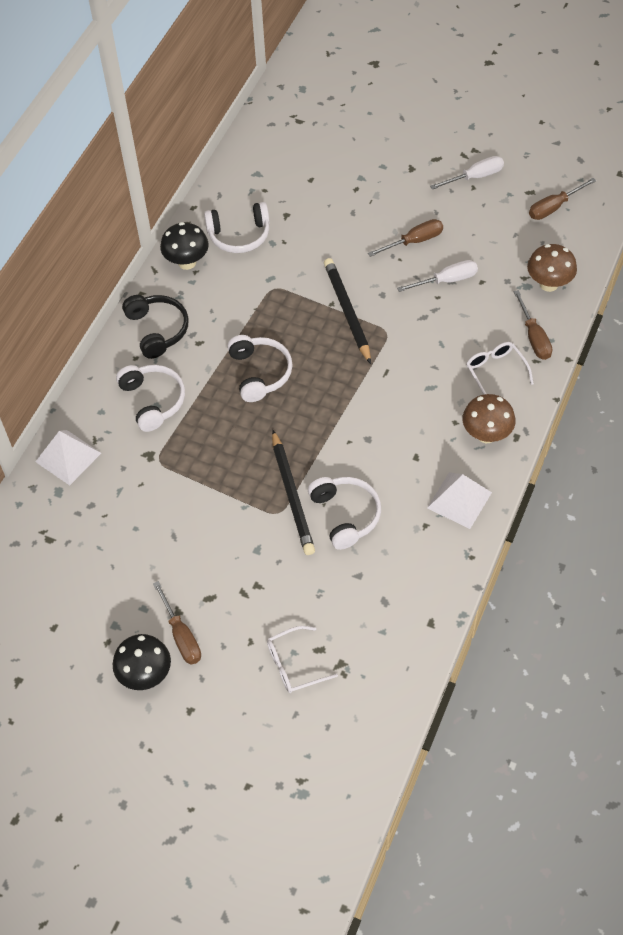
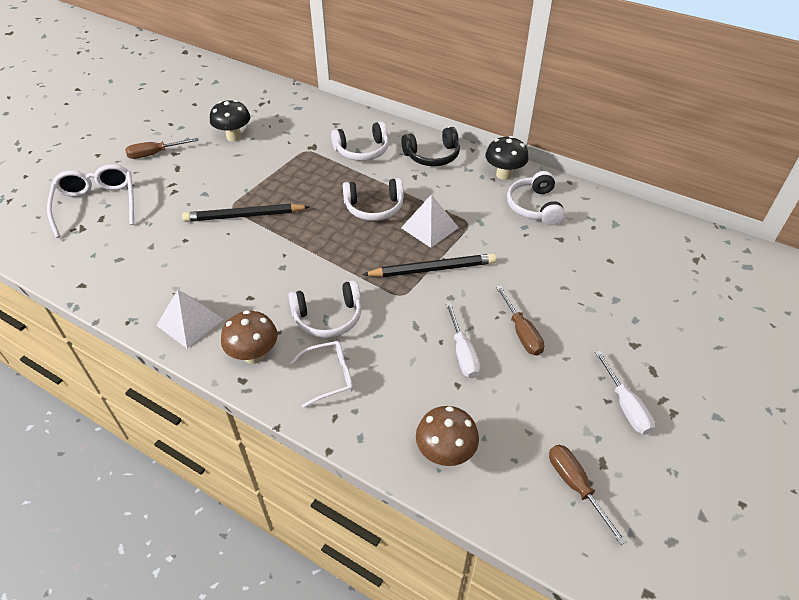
camera: 95 degrees right, 10 degrees down
(68, 457) = (325, 112): white pyramid -> white pyramid (429, 227)
(145, 675) = (136, 138): black mushroom -> black mushroom (234, 137)
(294, 665) = (97, 204): white glasses -> white glasses, size x1.60
(345, 515) = (211, 245): white headphones -> white headphones (328, 317)
(534, 337) = (368, 421): brown screwdriver -> none

